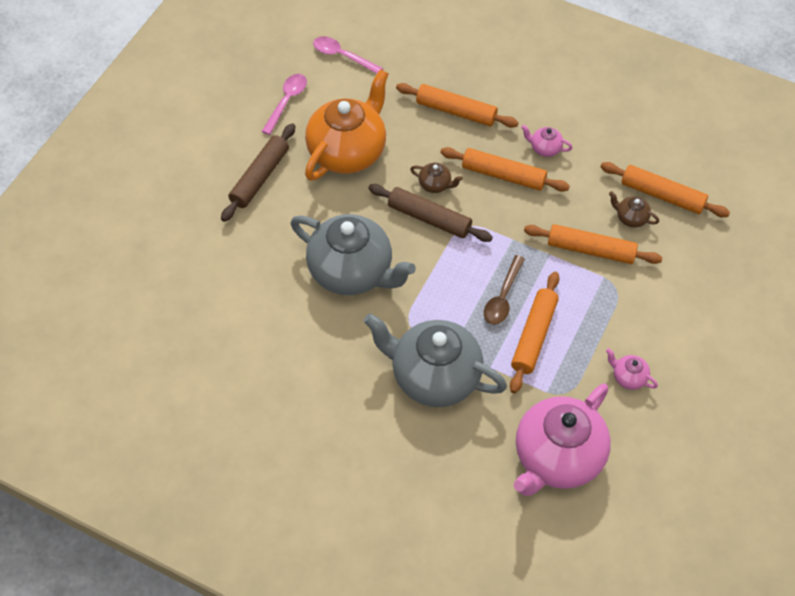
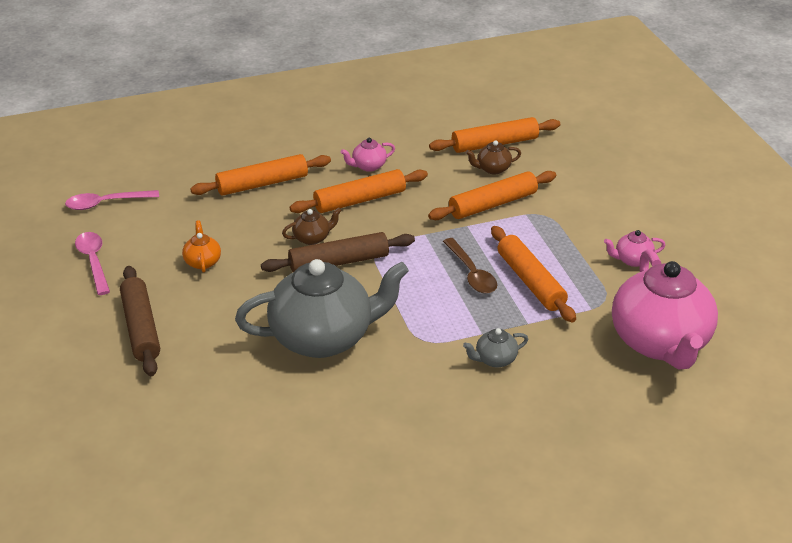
camera: 45 degrees left, 20 degrees down
(348, 152) = (202, 262): orange teapot -> orange teapot, size x0.40
(434, 377) = (495, 360): grey teapot -> grey teapot, size x0.40

